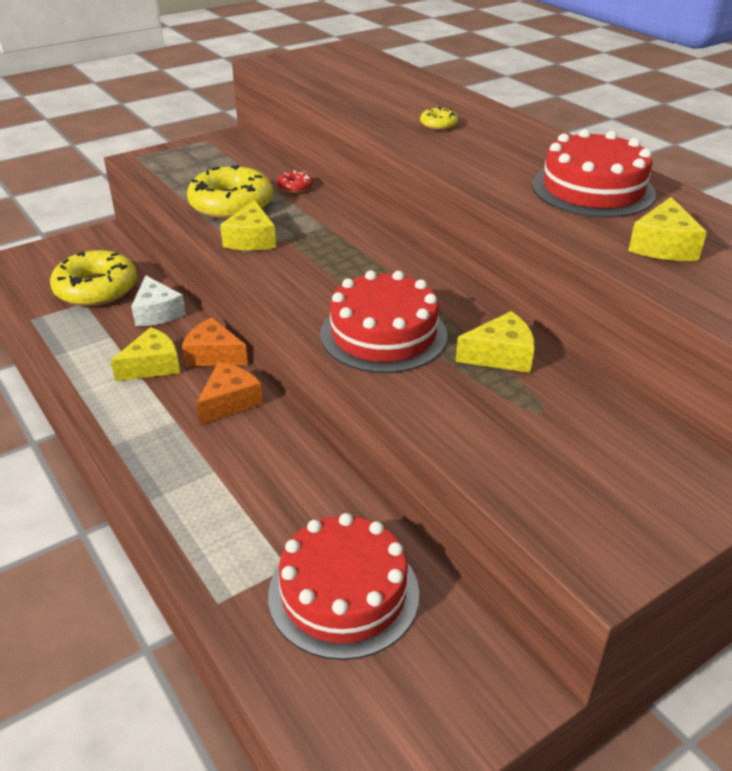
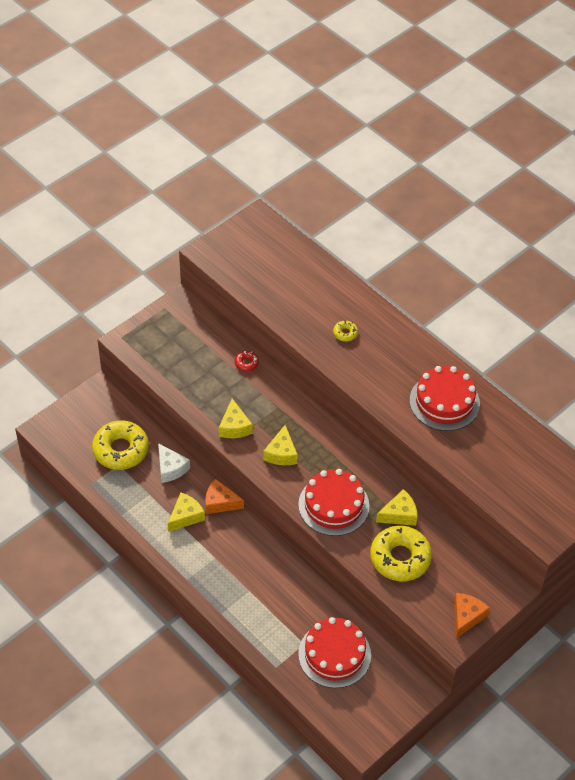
camera: 10 degrees left, 15 degrees up
(229, 401) = (242, 539): orange cheese -> orange cheese (466, 617)
(231, 204) = (209, 389): yellow donut -> yellow donut (400, 558)
(663, 246) = (481, 454): yellow cheese -> yellow cheese (281, 453)

